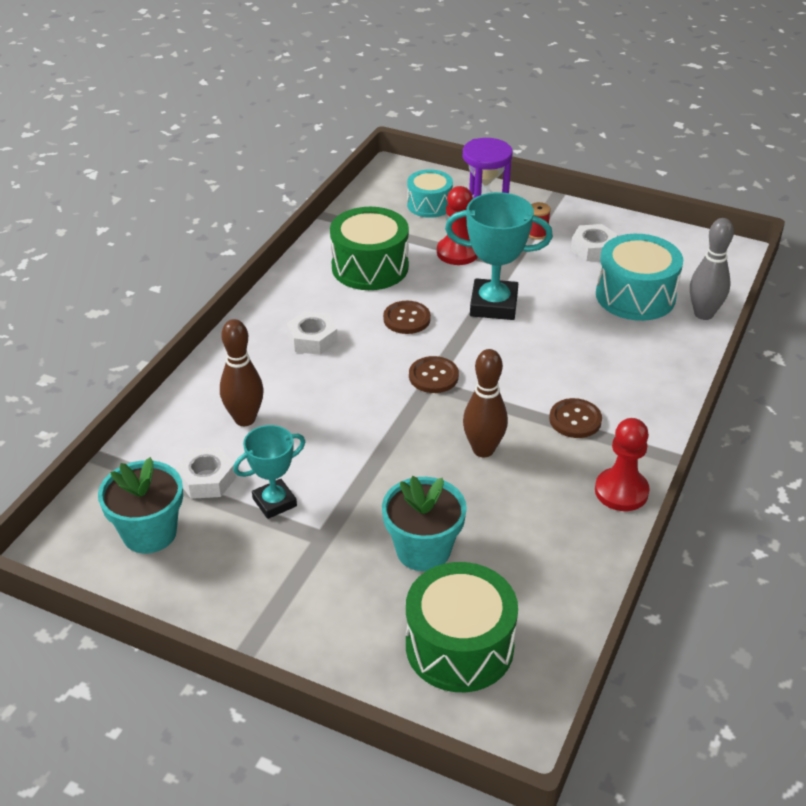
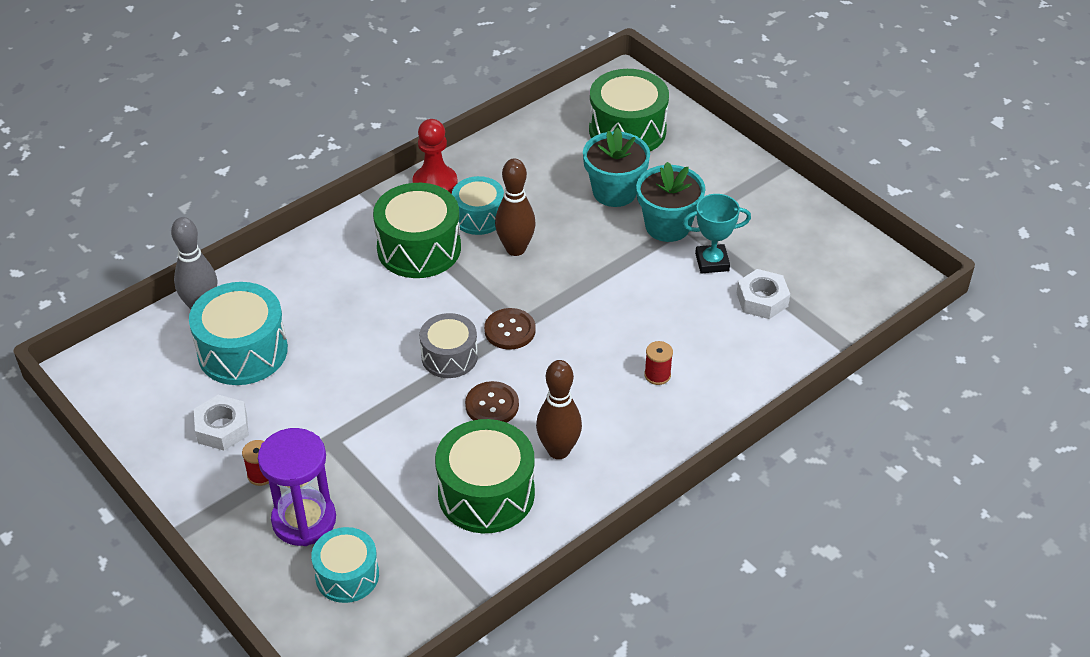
camera: 155 degrees left, 5 degrees up
(149, 533) = (822, 270): turquoise flower pot -> turquoise flower pot (667, 226)
(245, 419) = (708, 345): brown bowling pin -> brown bowling pin (558, 450)
(280, 381) = (657, 375): none -> red spool
(312, 339) = (602, 414): white nut -> none
(457, 252) = (373, 479): red pawn -> none
(468, 341) = (449, 357): none -> grey drum
(493, 305) = (391, 391): turquoise trophy -> none
(546, 470) = (478, 217): none -> turquoise drum
(575, 420) = (419, 248): brown button -> green drum

